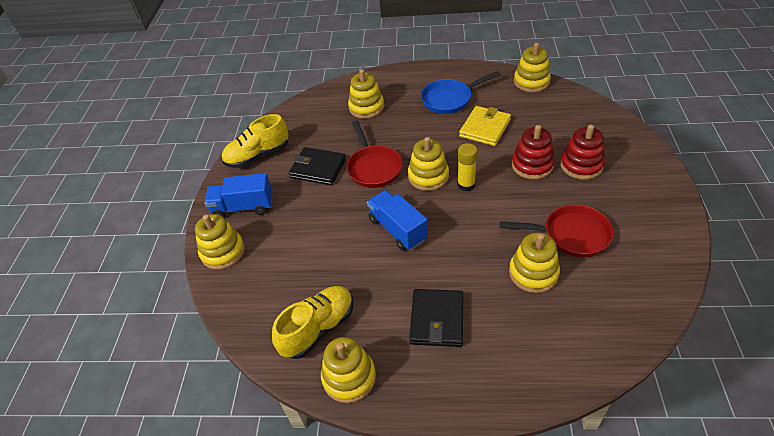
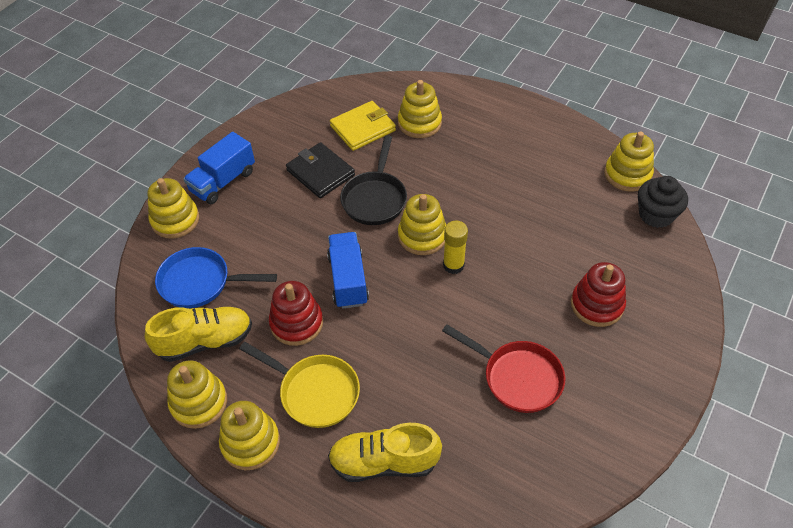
camera: 25 degrees right, 5 degrees up
(243, 207) = (223, 181): blue truck -> blue truck turned 75 degrees counterclockwise
(258, 155) = (273, 130): yellow shoe -> yellow shoe (384, 462)
(373, 168) = (375, 198): red pan -> black pan
(437, 319) = (315, 392): black wallet -> yellow pan
(449, 99) = (516, 154): blue pan -> blue pan (200, 282)
(485, 128) = (526, 208): yellow wallet -> yellow wallet (363, 128)
(532, 165) = (542, 277): red stacking toy -> red stacking toy (296, 323)
(533, 273) = (444, 397): yellow stacking toy -> yellow stacking toy (250, 442)
(569, 97) = (656, 215): none -> black cupcake

